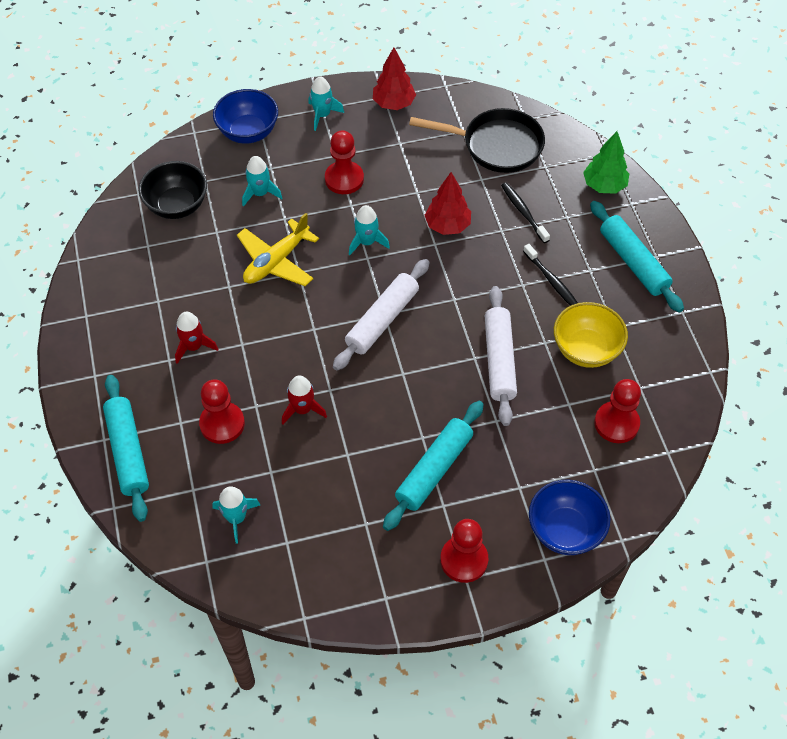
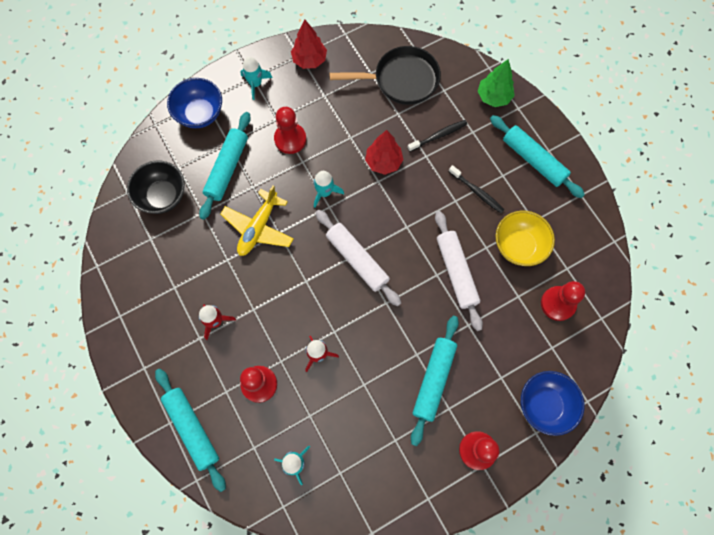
camera: 15 degrees left, 15 degrees up
(260, 193) = (227, 168): turquoise rocket -> turquoise rolling pin
(382, 320) = (357, 259): white rolling pin -> white rolling pin turned 60 degrees counterclockwise
(523, 212) = (438, 136): black toothbrush -> black toothbrush turned 105 degrees clockwise

